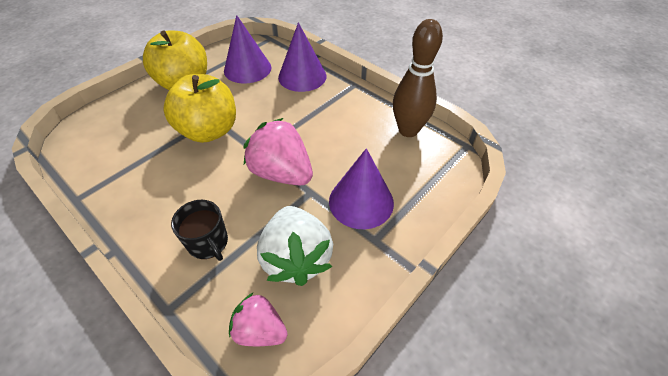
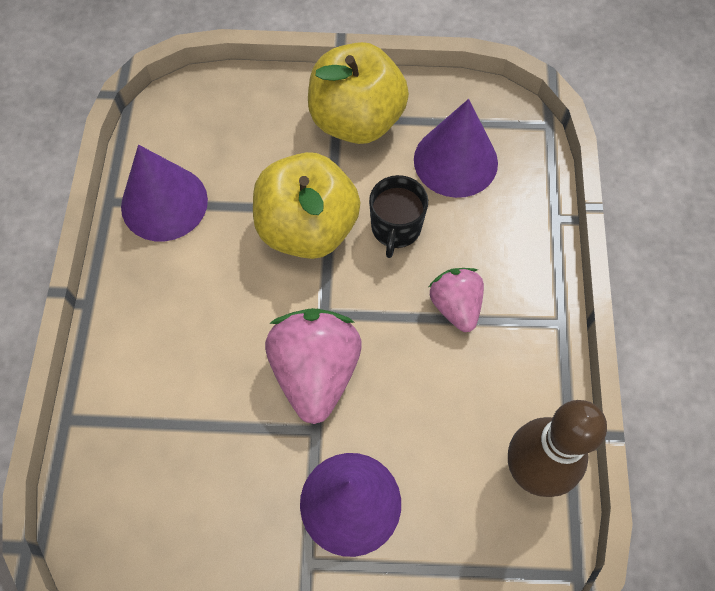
camera: 50 degrees right, 15 degrees up
(208, 243) = (162, 384): black mug -> black mug (396, 228)
(260, 330) = (109, 529): pink strawberry -> pink strawberry (455, 306)
(296, 258) = (214, 493): white strawberry -> none
(302, 76) = (508, 241): purple cone -> purple cone (164, 203)

